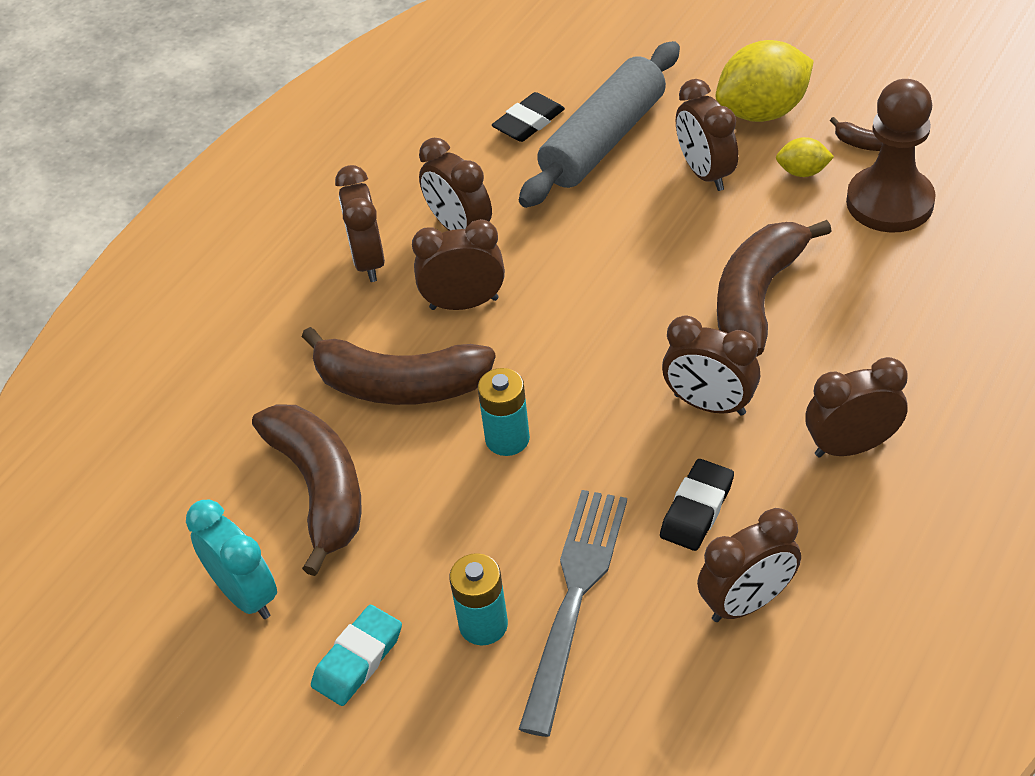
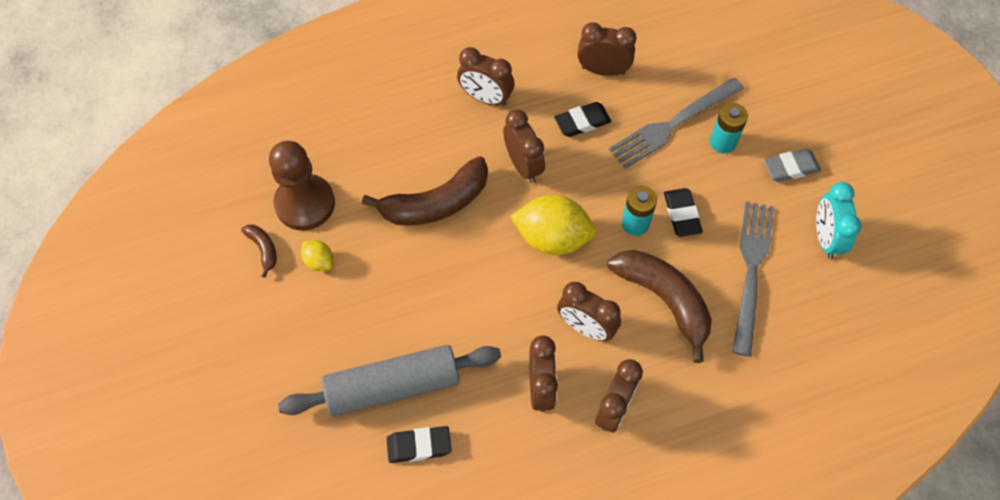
camera: 145 degrees left, 15 degrees up
(319, 488) = (751, 269): brown banana -> grey fork
(358, 659) = (791, 168): turquoise eraser -> grey eraser
(459, 489) = (681, 214): none -> black eraser
(705, 173) = (368, 307): brown clock -> none
(762, 112) = (284, 325): yellow lemon -> yellow lemon (552, 238)

